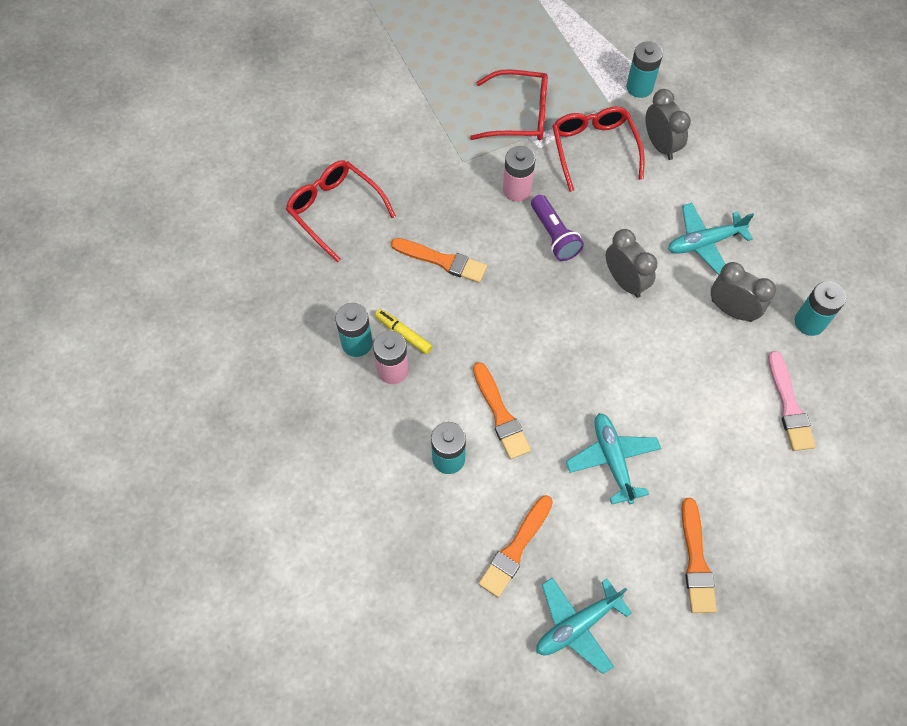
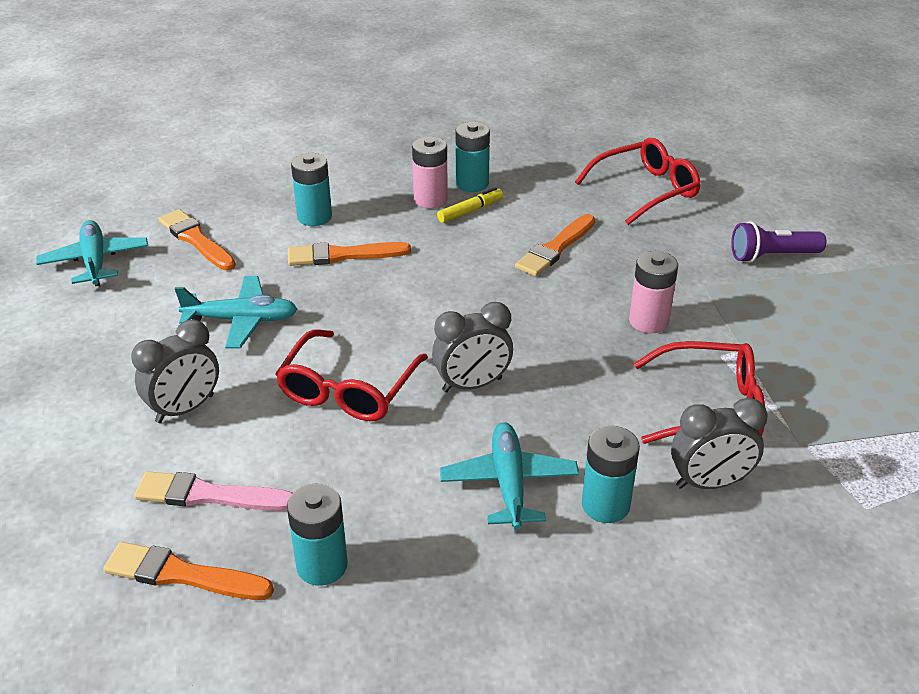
camera: 105 degrees right, 25 degrees down
(518, 115) = (783, 347): red glasses -> red glasses (348, 389)
(554, 235) = (566, 338): purple flashlight -> purple flashlight (772, 256)
(639, 87) = (840, 489): turquoise battery -> turquoise battery (605, 505)
(696, 561) = (86, 354): orange brush -> orange brush (182, 574)
(731, 310) = (383, 480): grey clock -> grey clock (185, 409)

